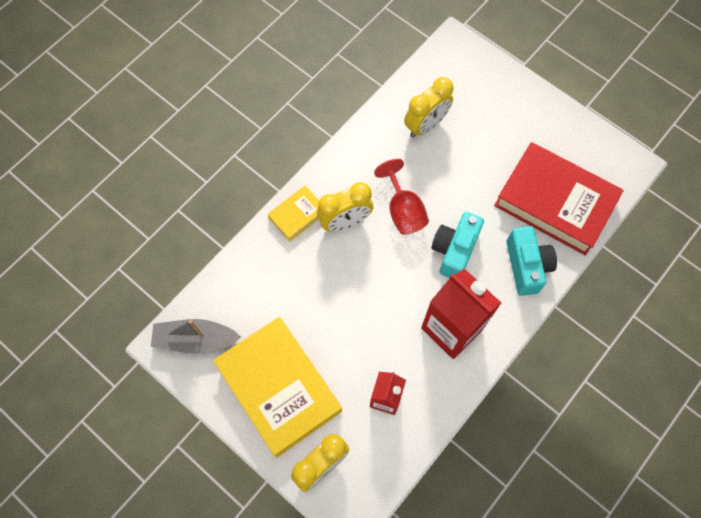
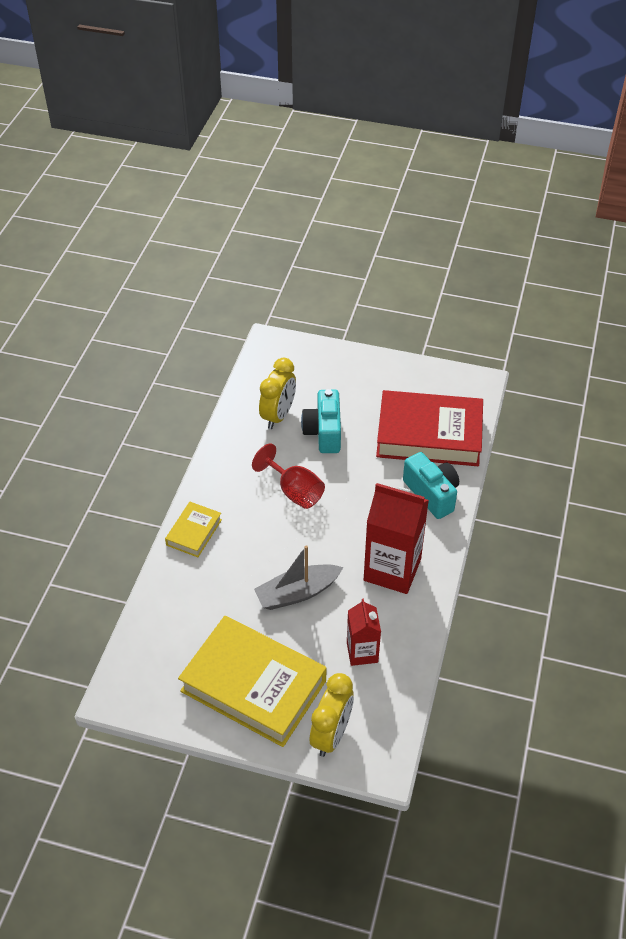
camera: 25 degrees left, 20 degrees down
(195, 339) = (146, 678): grey boat -> grey boat (297, 593)
(345, 222) = (244, 521): yellow clock -> none
(454, 250) = (360, 506): turquoise camera -> turquoise camera (324, 432)

